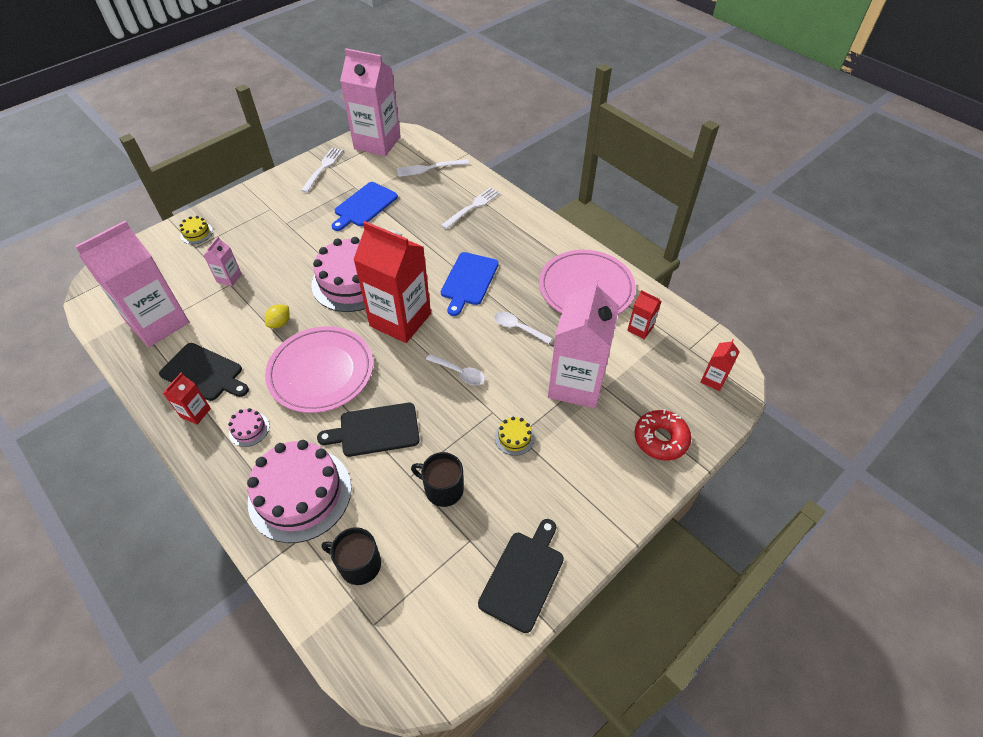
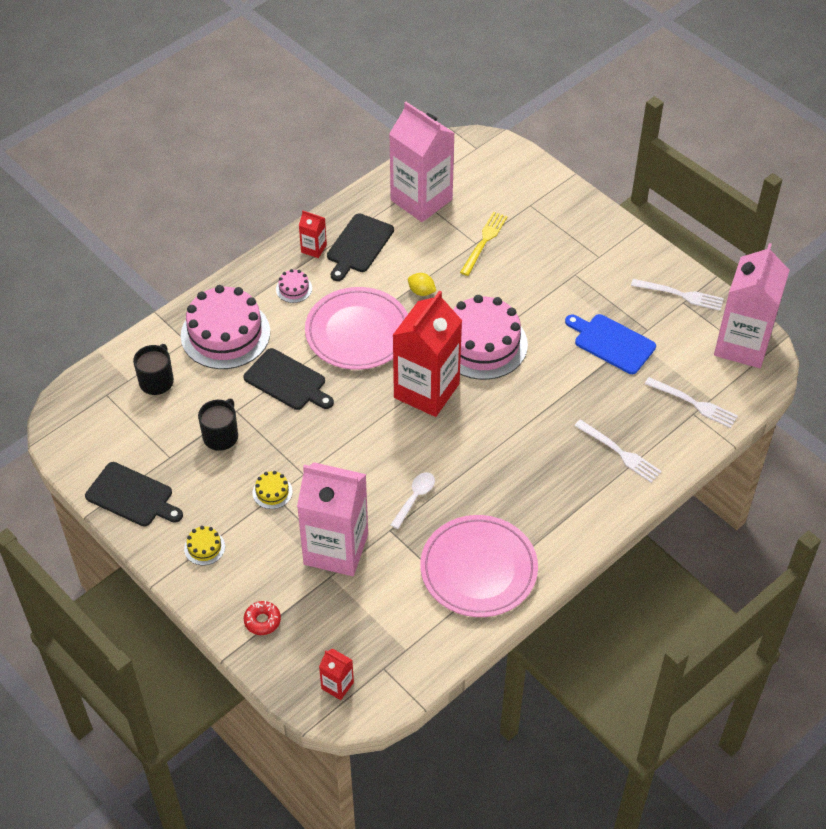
camera: 90 degrees right, 0 degrees up
(196, 233) = (552, 201): yellow cake -> yellow cake (204, 547)
(229, 278) = (484, 241): pink carton -> yellow fork
(375, 430) = (287, 381): black cutting board -> black cutting board turned 135 degrees clockwise
(429, 168) = (694, 404): white fork -> white fork turned 135 degrees clockwise
(460, 373) = (353, 445): white spoon -> none
(469, 281) = (487, 451): blue cutting board -> none
(640, 329) = (413, 620): red carton -> none
(660, 439) = (262, 621): red donut -> red donut, size x0.64

